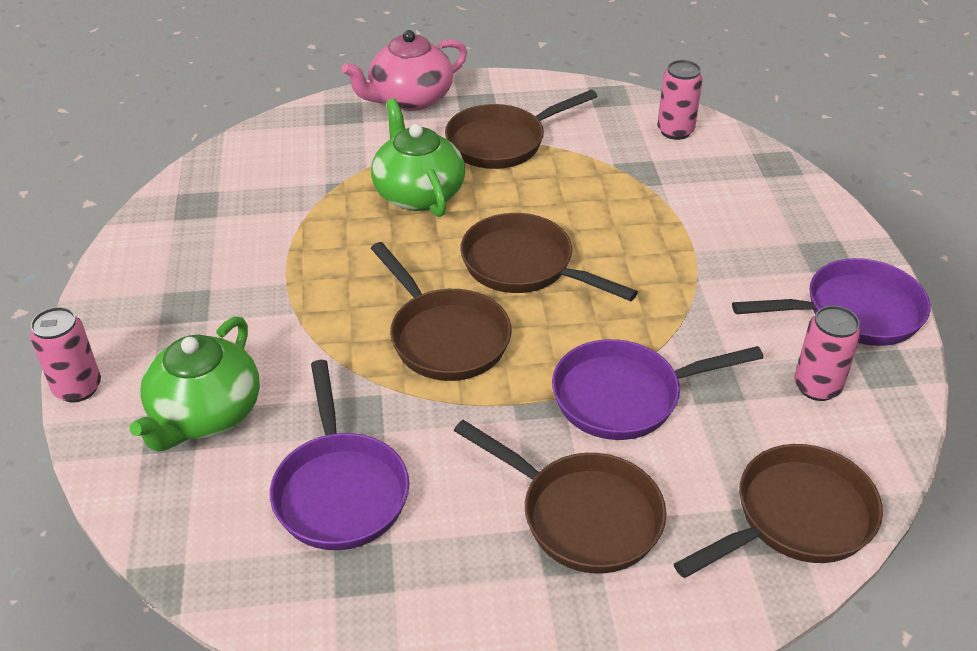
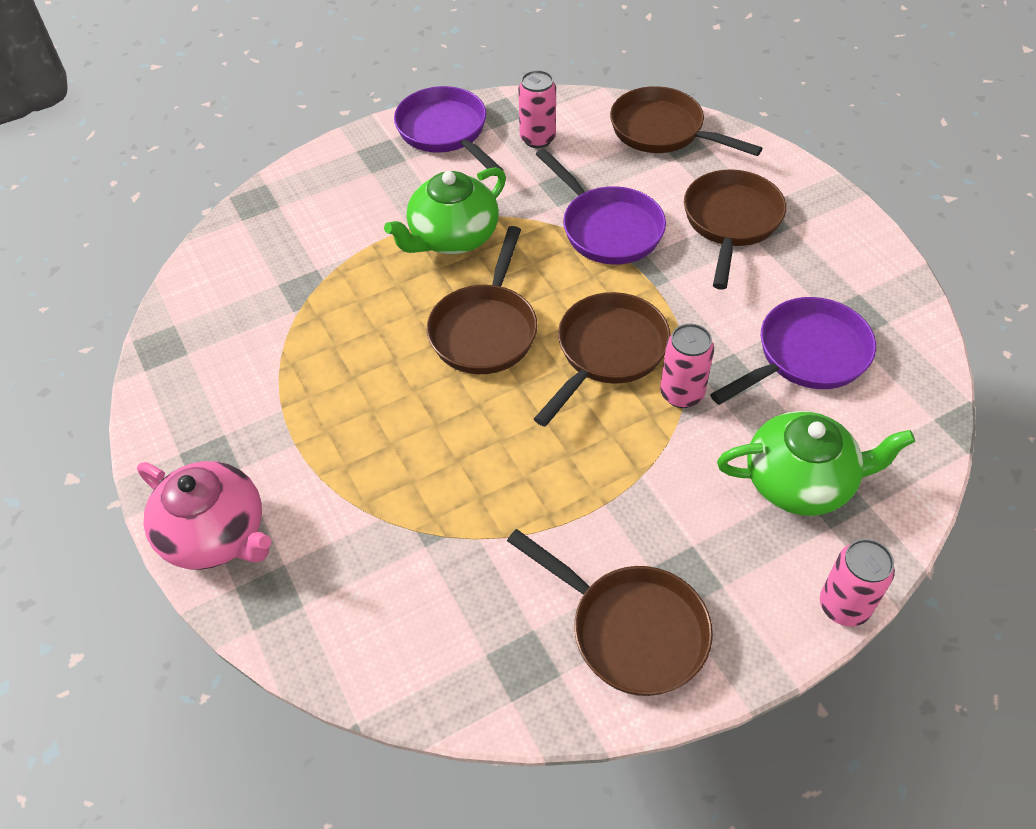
camera: 110 degrees left, 10 degrees up
(418, 193) = (409, 450): green teapot -> green teapot (452, 237)
(501, 142) = (286, 411): brown pan -> brown pan (631, 630)
(675, 131) = (219, 279): pink can -> pink can (681, 394)

